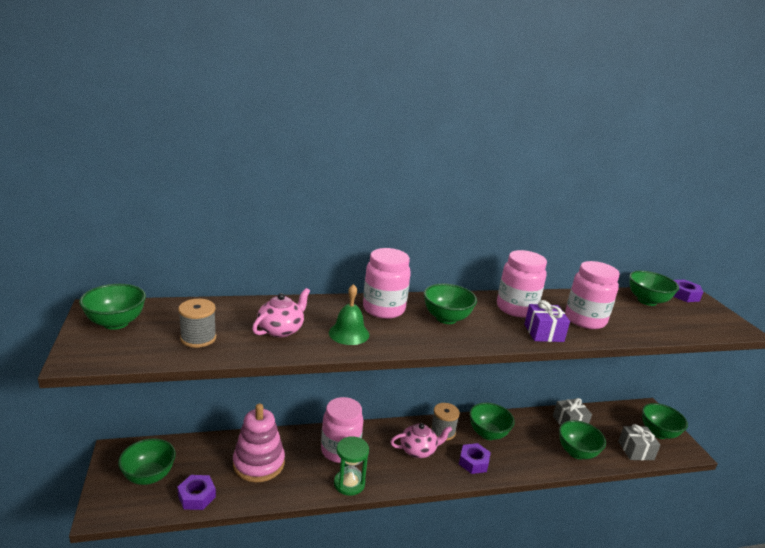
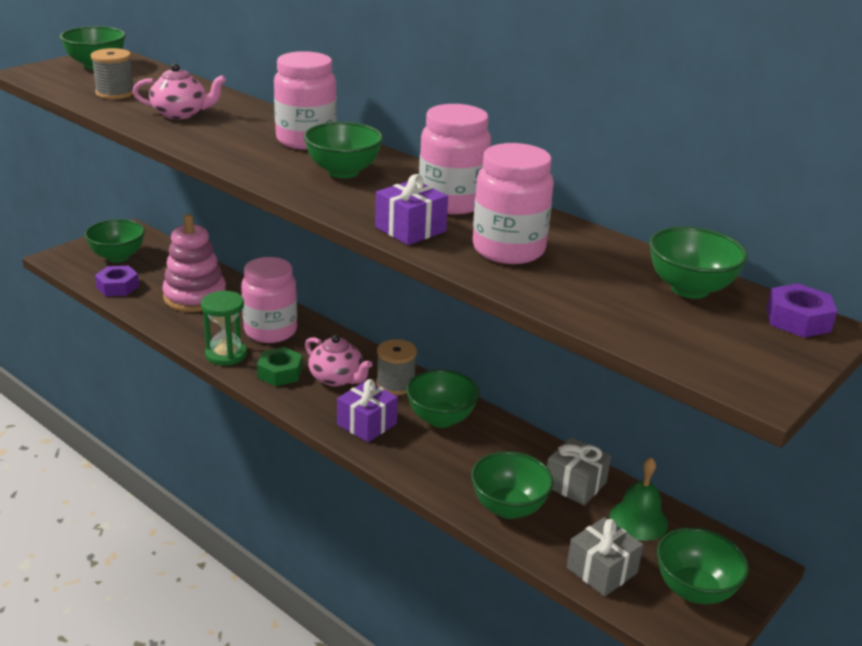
camera: 55 degrees right, 5 degrees up
(349, 333) = (222, 139): green bell -> green bell (638, 520)
(392, 470) = (280, 373): none -> green nut
(473, 462) = (367, 424): purple nut -> purple gift

